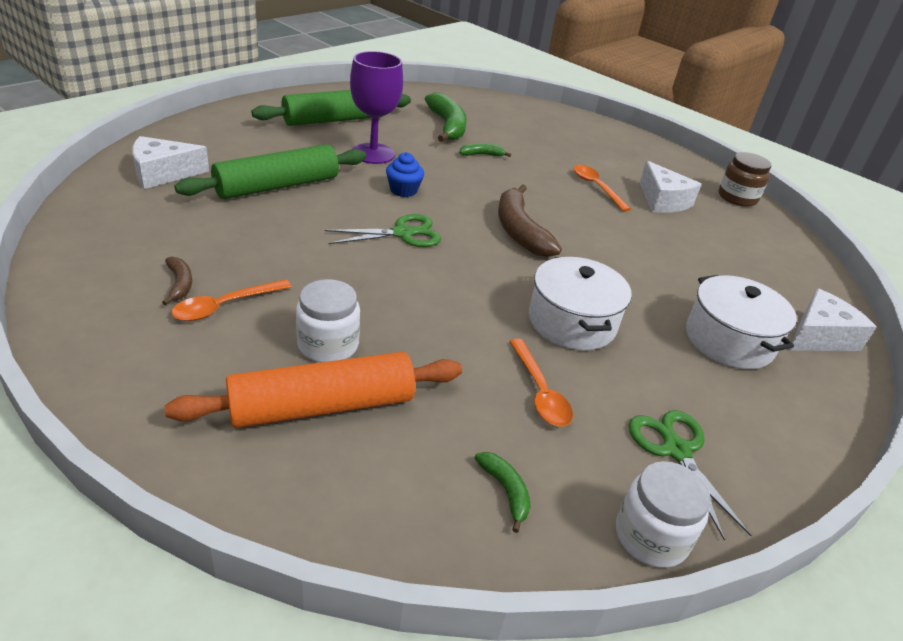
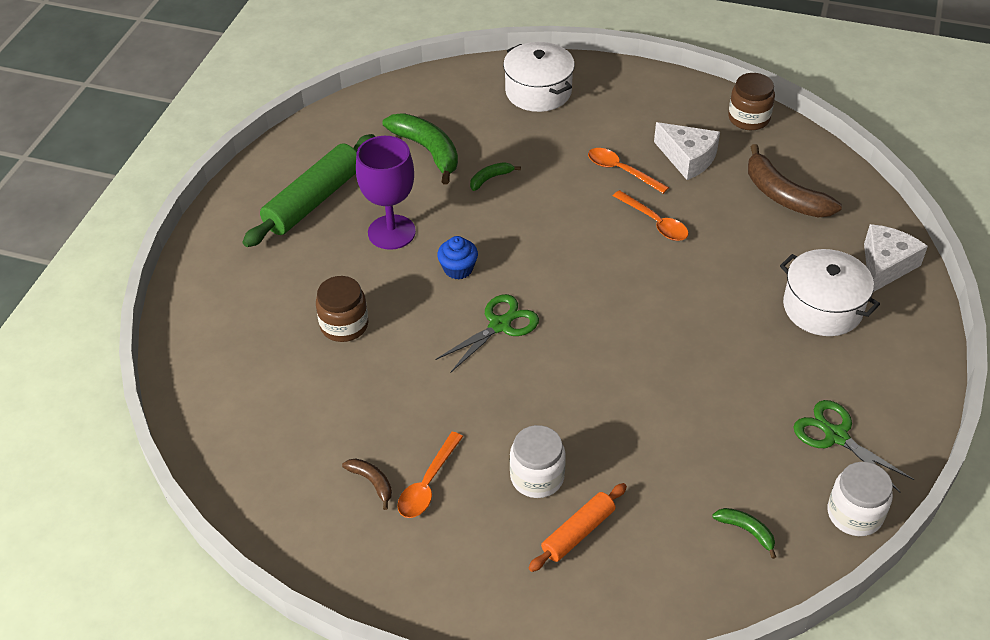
camera: 20 degrees left, 10 degrees up
(163, 173) = (228, 366): white cheese -> none
(277, 186) = (344, 325): green rolling pin -> brown jar
(322, 406) = (578, 532): orange rolling pin -> orange rolling pin, size x0.57
(519, 231) = (593, 268): brown banana -> brown banana (783, 195)
(540, 392) = (717, 435): orange spoon -> orange spoon (655, 222)
(572, 322) = (698, 352): white pot -> white pot (538, 91)

